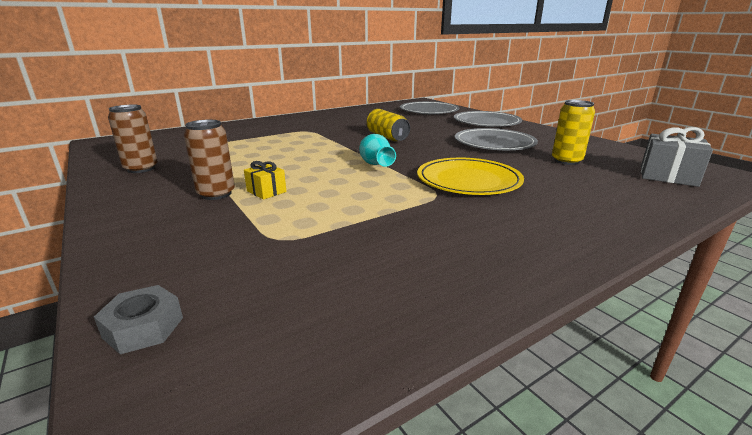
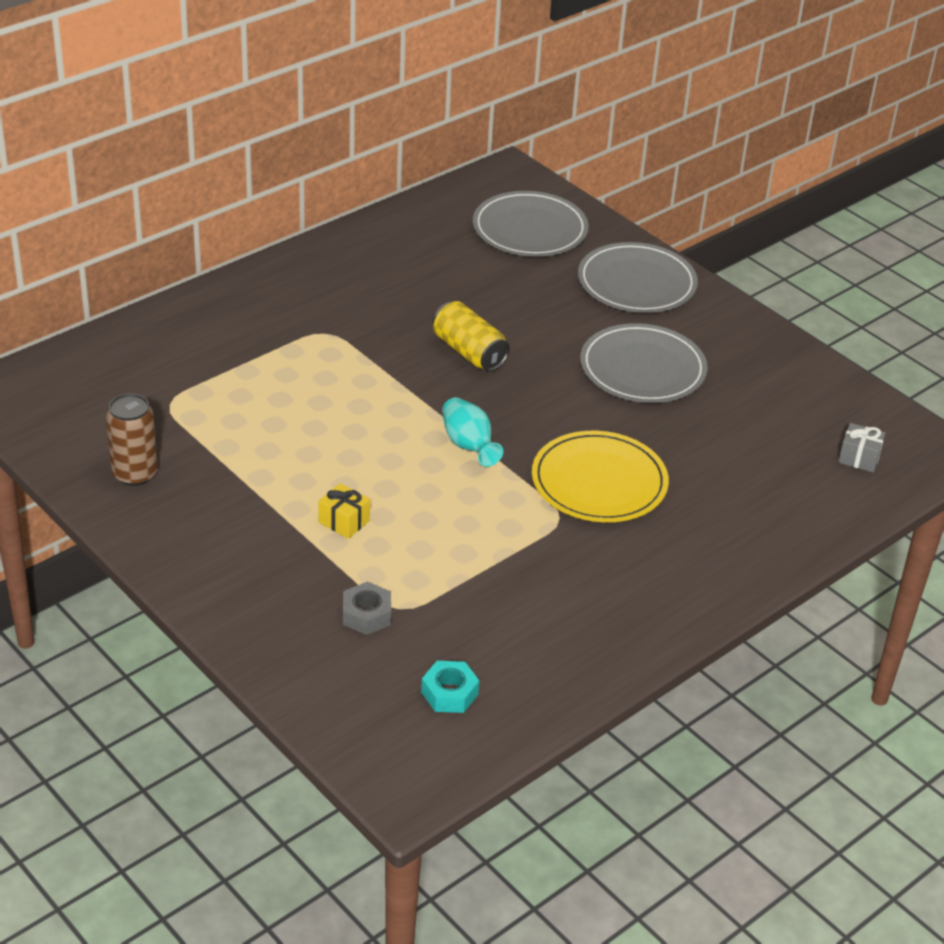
camera: 10 degrees left, 15 degrees up
(143, 327) = (337, 717): grey nut -> grey nut (366, 615)
(216, 194) = (282, 530): brown can -> none
(293, 310) = (449, 693): none -> turquoise nut
(566, 161) = (739, 422): yellow can -> none
(668, 176) = (859, 458): grey gift -> grey gift, size x0.59

